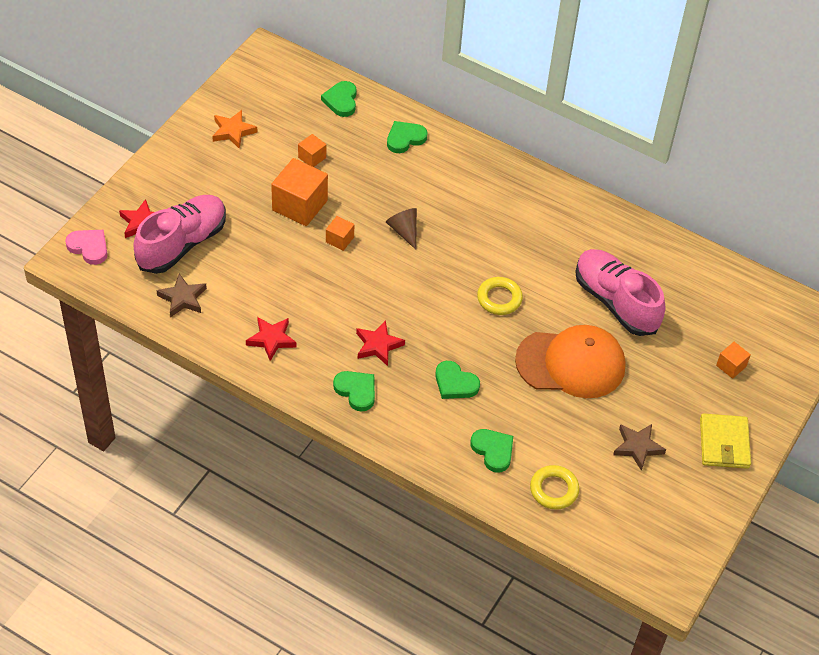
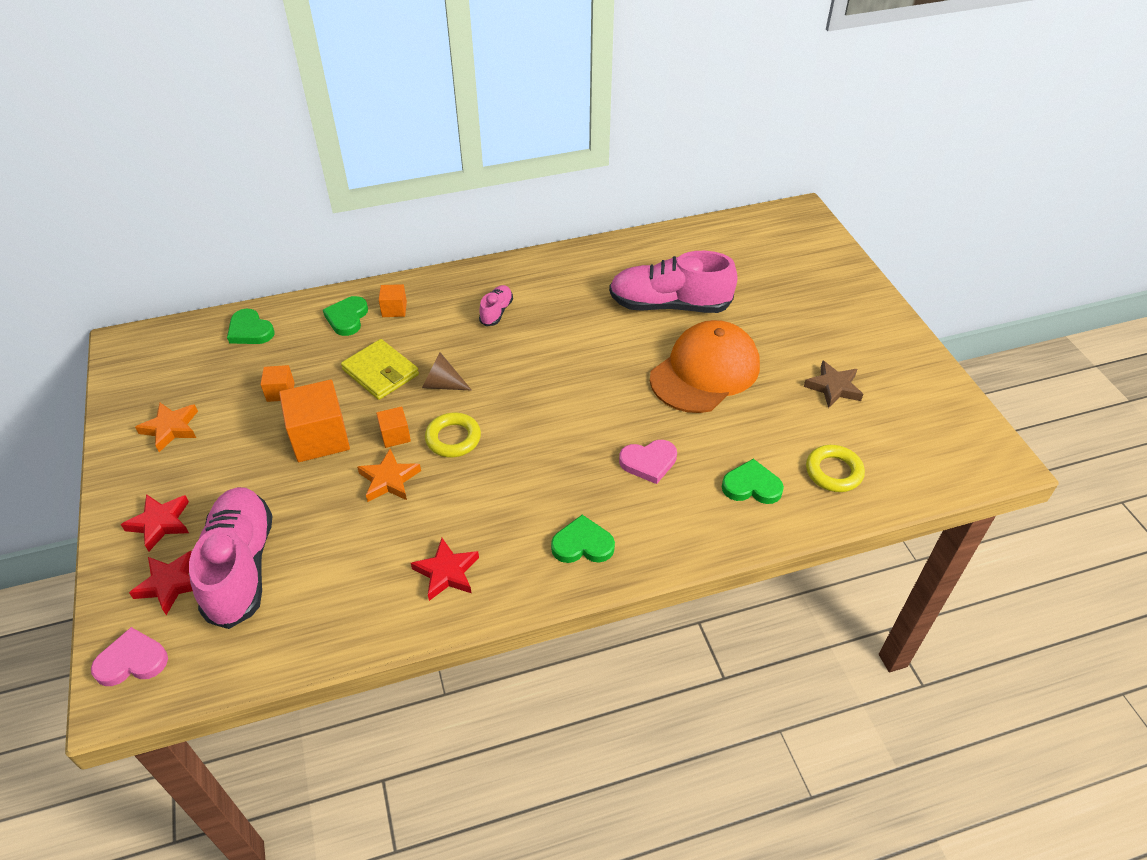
camera: 45 degrees left, 5 degrees down
(183, 298) = (306, 616): brown star -> none
(305, 263) = (389, 480): none -> orange star
(378, 345) = (547, 490): red star -> red star (160, 523)
(455, 383) = (648, 462): green heart -> pink heart
(498, 211) = (496, 312): none -> pink shoe
(499, 298) = (588, 371): yellow ring -> yellow ring (453, 438)
(724, 443) = (874, 335): yellow wallet -> yellow wallet (380, 372)
(731, 366) = (799, 284): orange cube -> orange cube (394, 309)

